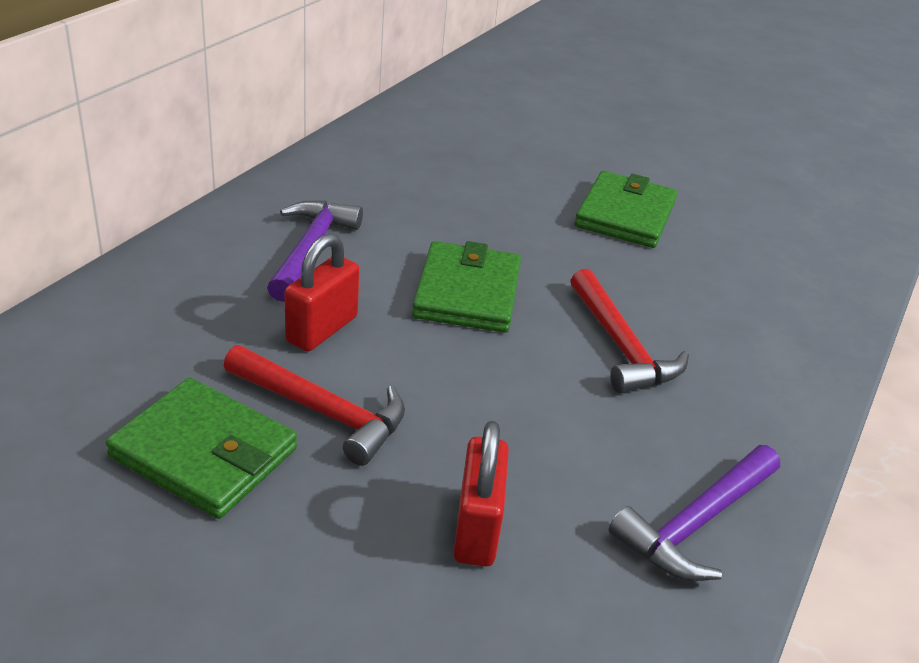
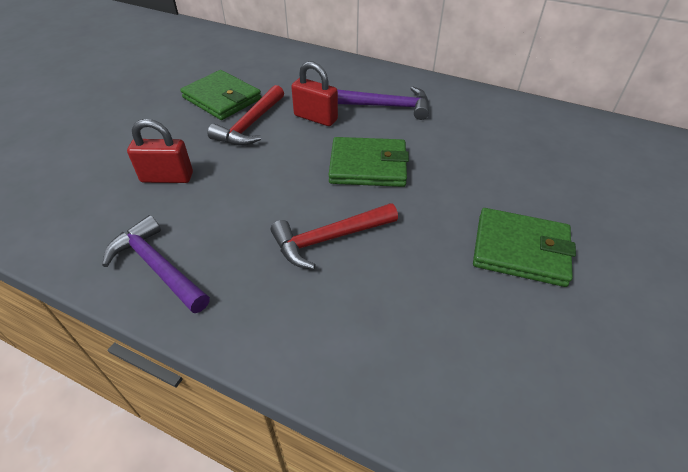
camera: 90 degrees right, 10 degrees up
(204, 453) = (222, 98): green wallet -> green wallet turned 75 degrees counterclockwise

